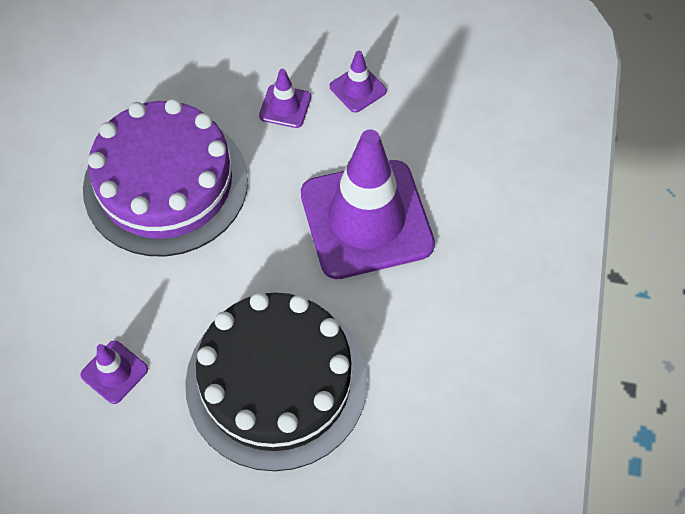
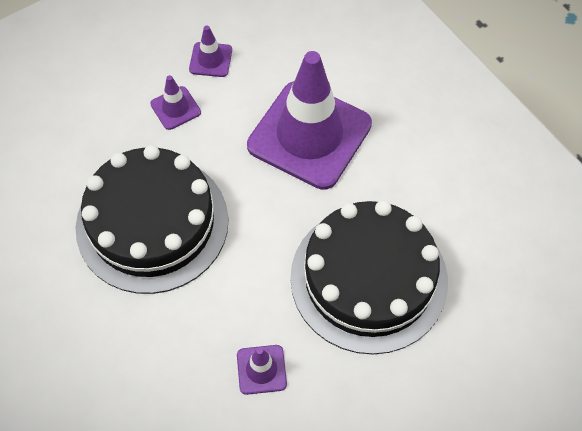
camera: 45 degrees left, 0 degrees up
(166, 184) = (152, 223): purple cake -> black cake

